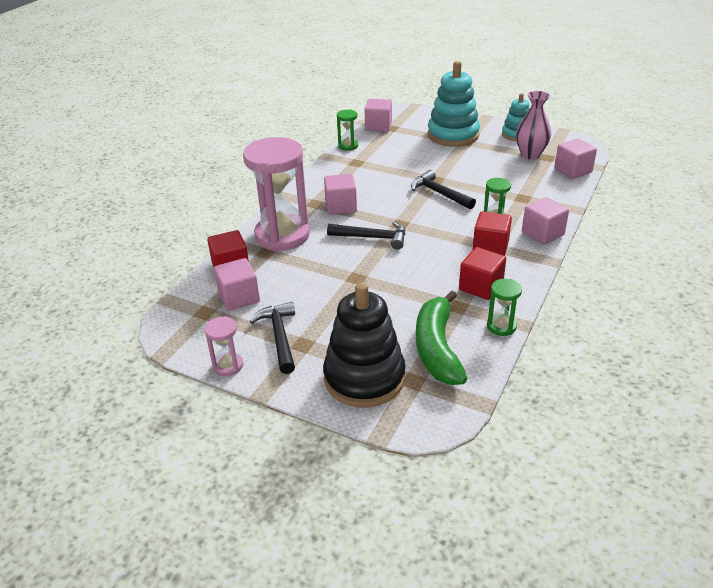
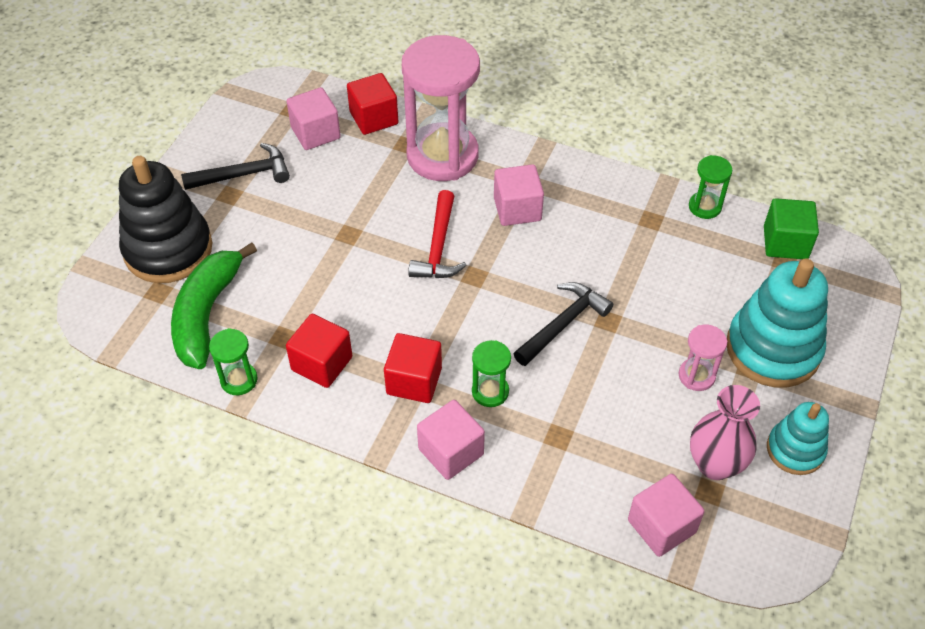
camera: 85 degrees right, 15 degrees up
(228, 366) = (203, 140): pink hourglass -> pink hourglass (696, 376)
(372, 238) = (438, 247): black hammer -> red hammer
(378, 126) = (785, 243): pink cube -> green cube
(437, 348) = (207, 314): green banana -> green banana turned 75 degrees counterclockwise

